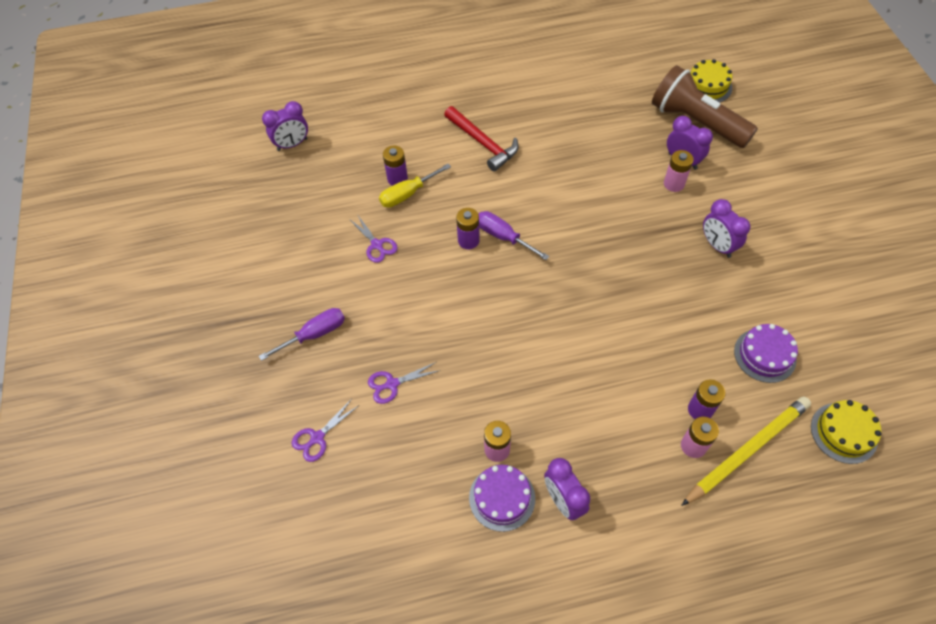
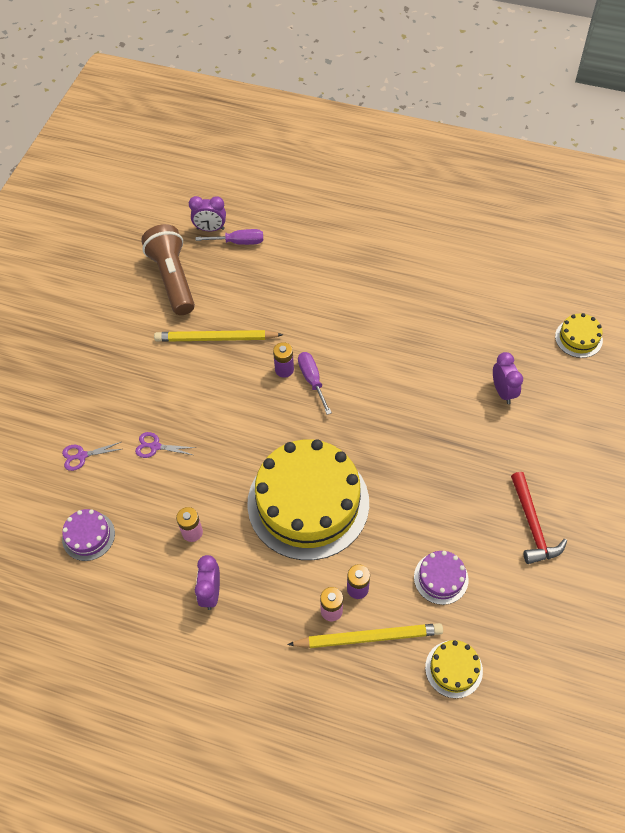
camera: 30 degrees right, 0 degrees up
(314, 334) = (128, 382): purple screwdriver -> purple screwdriver (239, 242)
(376, 245) = (216, 338): purple scissors -> yellow pencil
(397, 179) = (267, 294): purple battery -> none
(407, 194) = (266, 310): yellow screwdriver -> none
(483, 143) = (352, 297): red hammer -> red hammer (532, 525)
(502, 498) = (171, 566): purple cake -> purple cake (88, 536)
(589, 354) = (308, 502): none -> yellow cake
(673, 184) = (480, 407): pink battery -> none
(696, 122) = (542, 364): brown flashlight -> brown flashlight (173, 279)
(717, 246) = (474, 475): purple clock -> none

